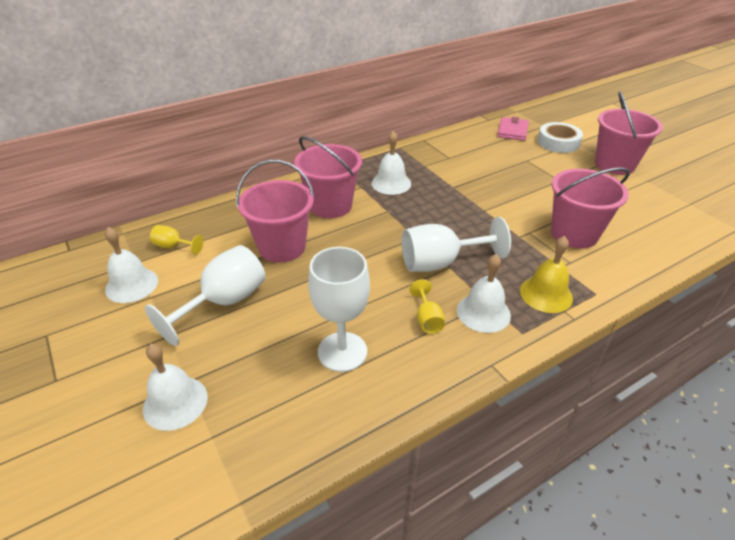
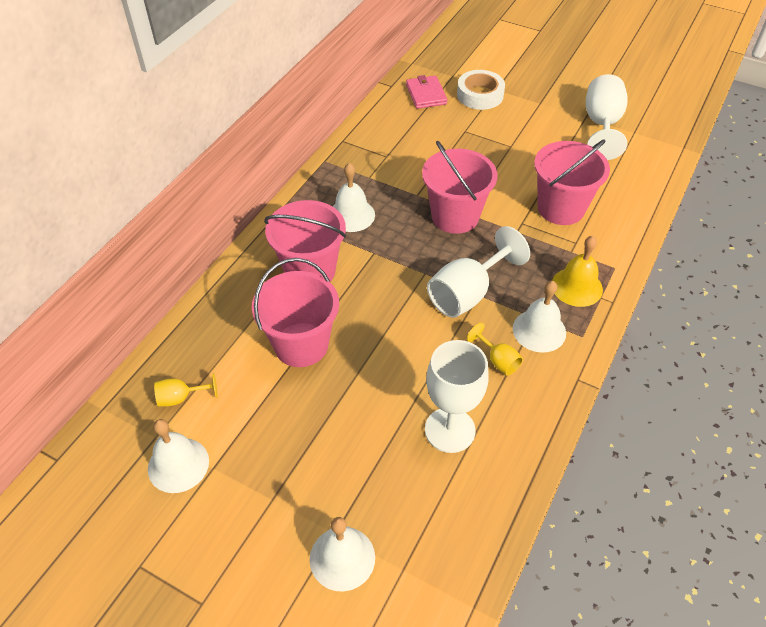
camera: 30 degrees left, 10 degrees up
(224, 302) = (297, 436): white goblet -> white goblet (602, 125)
(614, 164) = (547, 106): pink bucket -> pink bucket (455, 216)

